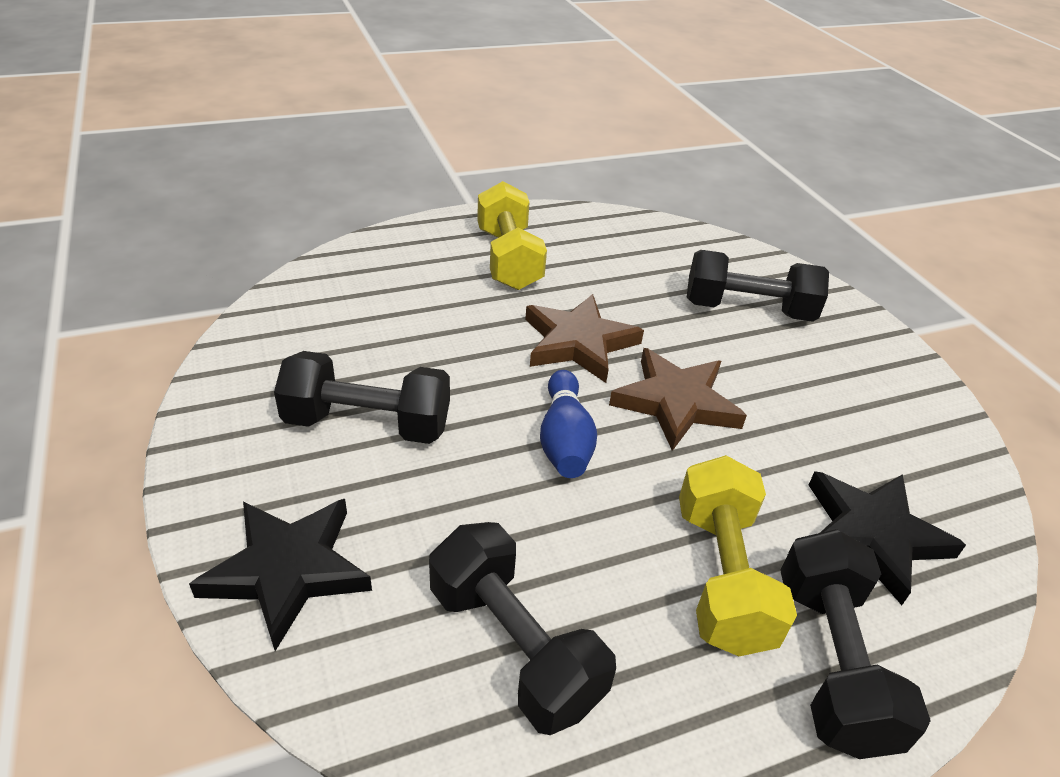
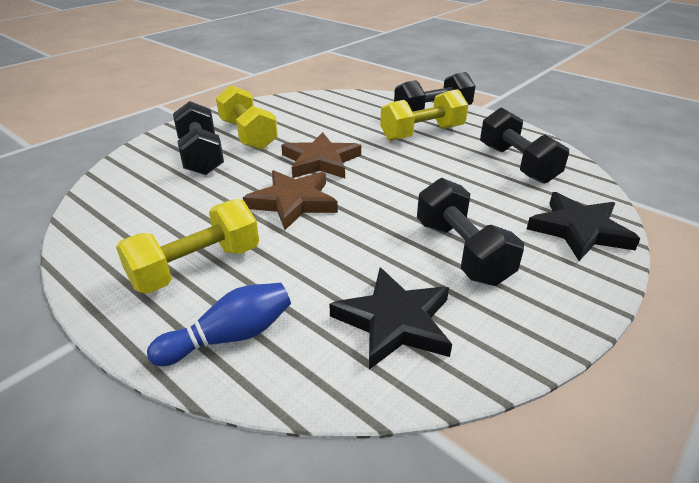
camera: 115 degrees left, 5 degrees down
(514, 646) = (517, 164): black dumbbell -> black dumbbell turned 45 degrees counterclockwise
(564, 440) = (389, 183): blue bowling pin -> blue bowling pin (230, 337)
(804, 364) = (248, 135): none -> yellow dumbbell
(872, 535) = (361, 111): black star -> black star (394, 322)

